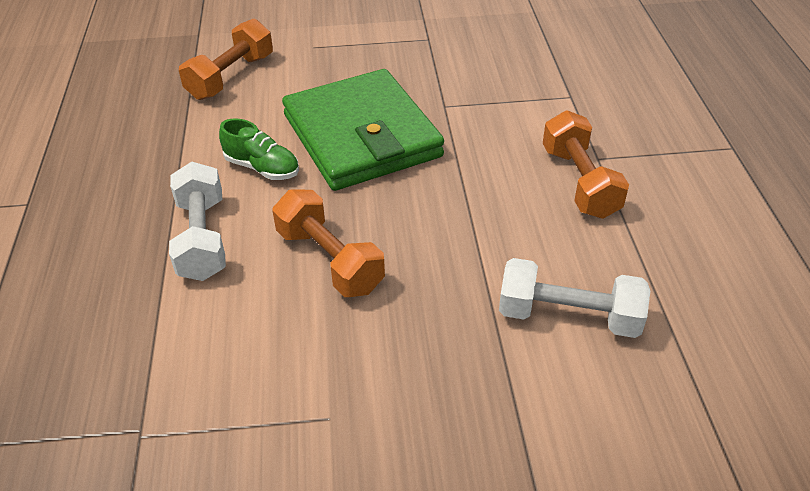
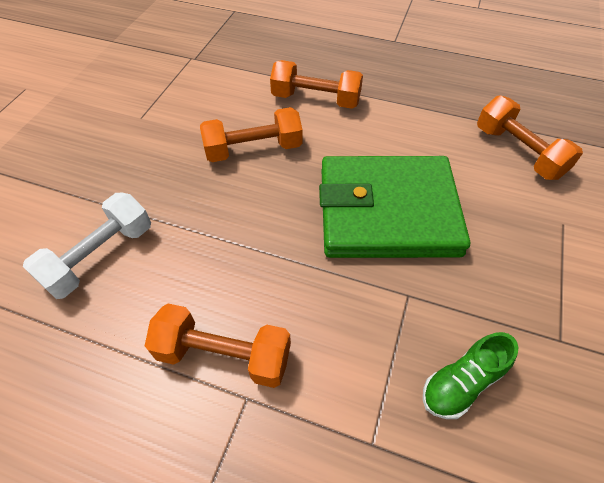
camera: 115 degrees right, 10 degrees up
(202, 238) = (316, 99): white dumbbell -> orange dumbbell
(262, 168) = (375, 141): green shoe -> green shoe (461, 383)

